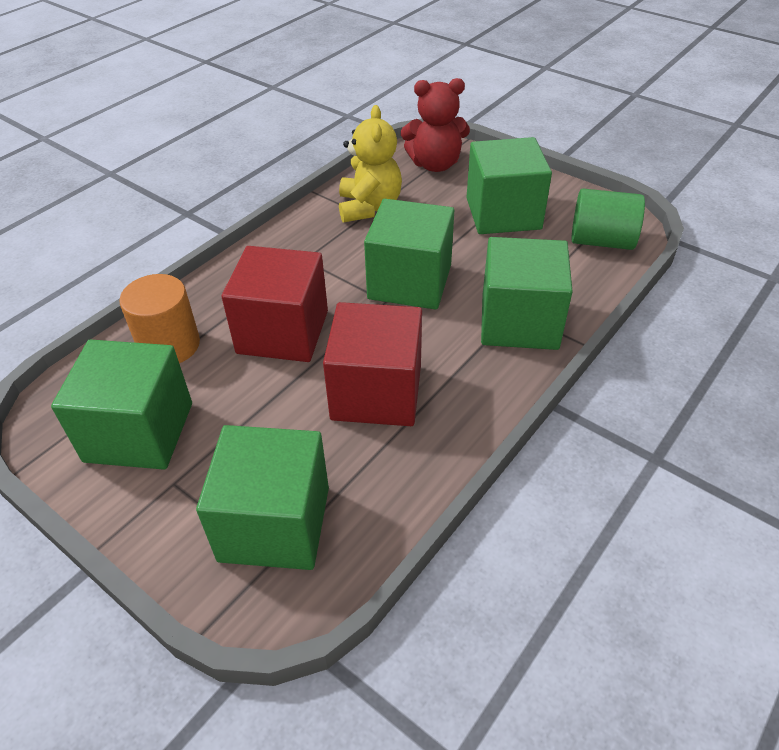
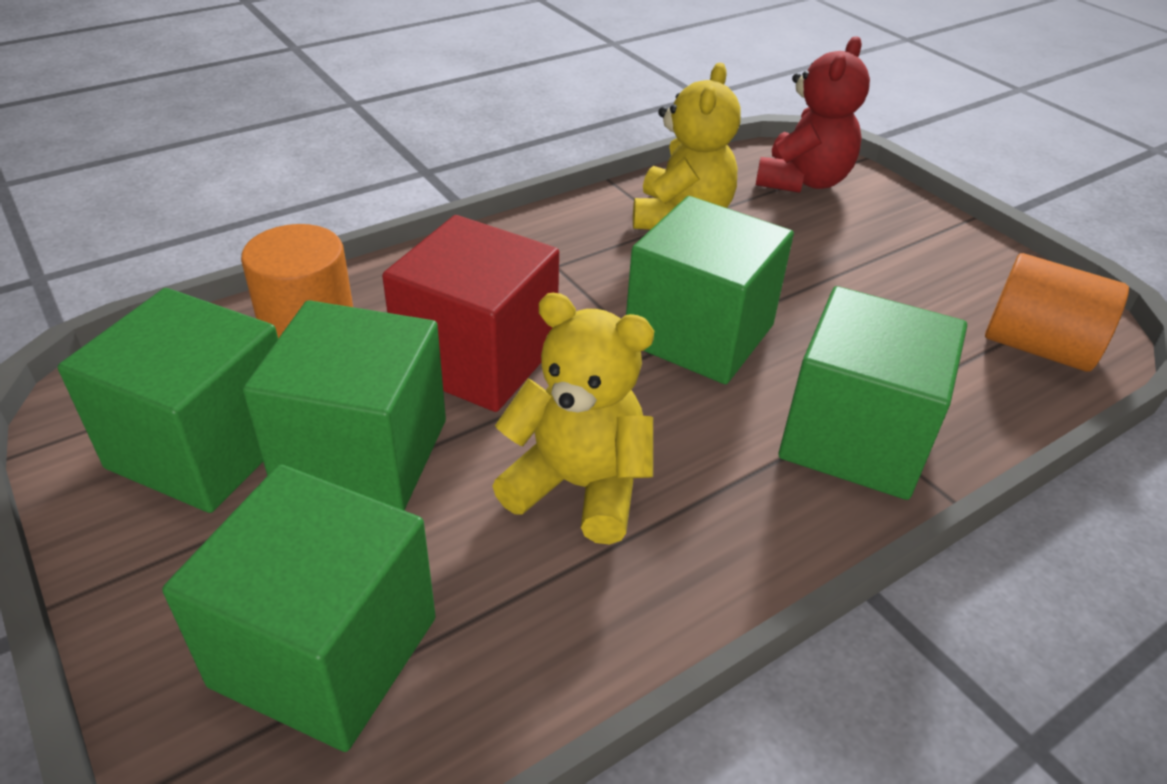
camera: 15 degrees right, 5 degrees down
(376, 392) = (578, 486): red cube -> yellow teddy bear
(435, 164) = (803, 181): red teddy bear -> red teddy bear turned 75 degrees counterclockwise
(503, 213) = (884, 270): green cube -> green cube (362, 454)
(601, 241) = (1037, 347): green cylinder -> orange cylinder

